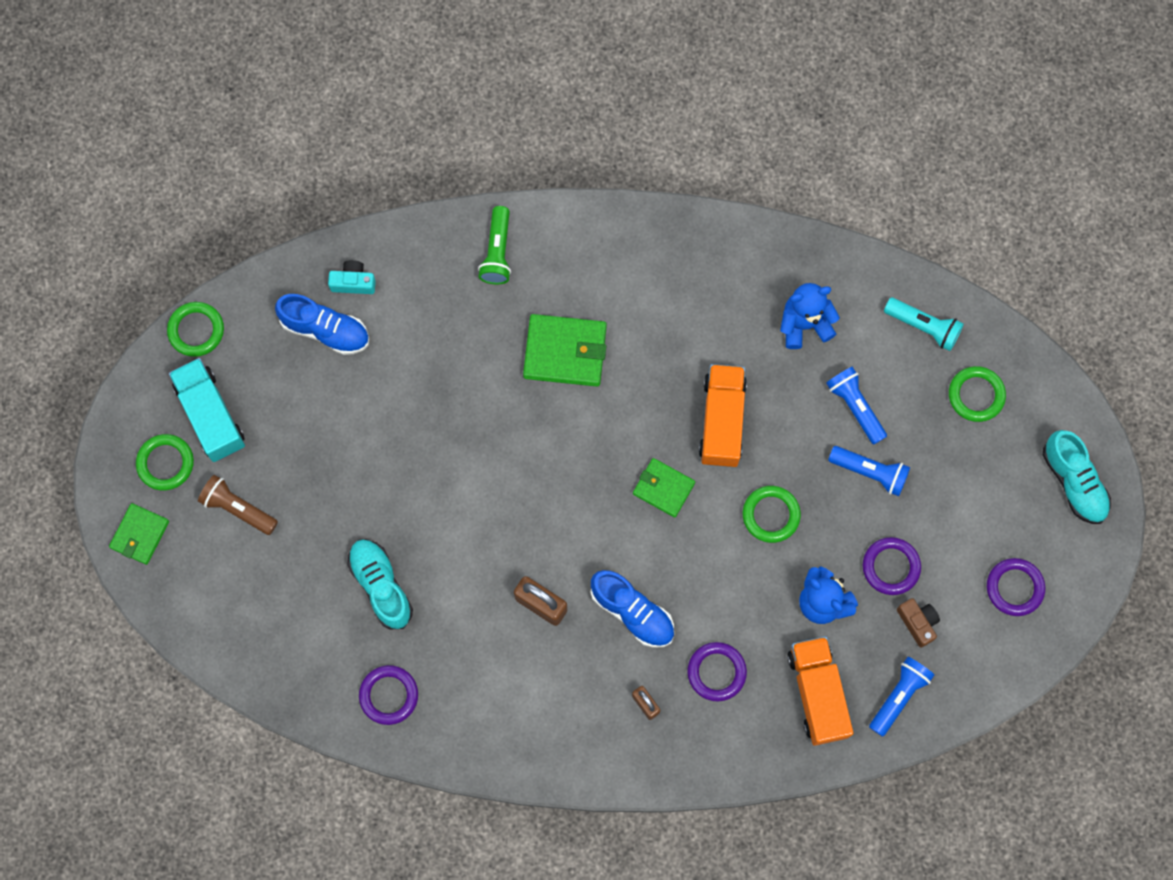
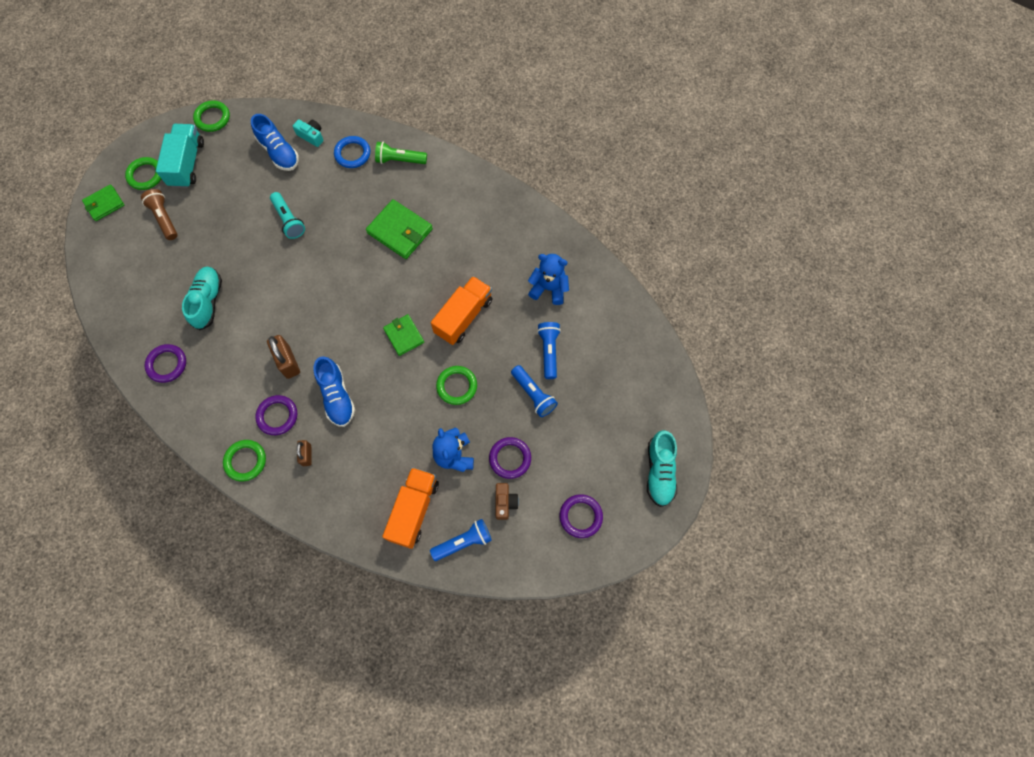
camera: 30 degrees right, 5 degrees down
(427, 277) = (352, 154): none -> blue ring
(497, 252) = (399, 160): green flashlight -> green flashlight turned 60 degrees clockwise
(716, 672) = (362, 461): purple ring -> purple ring (277, 416)
(924, 326) = (620, 328): turquoise flashlight -> turquoise flashlight (289, 220)
(976, 395) = (628, 385): green ring -> green ring (245, 461)

